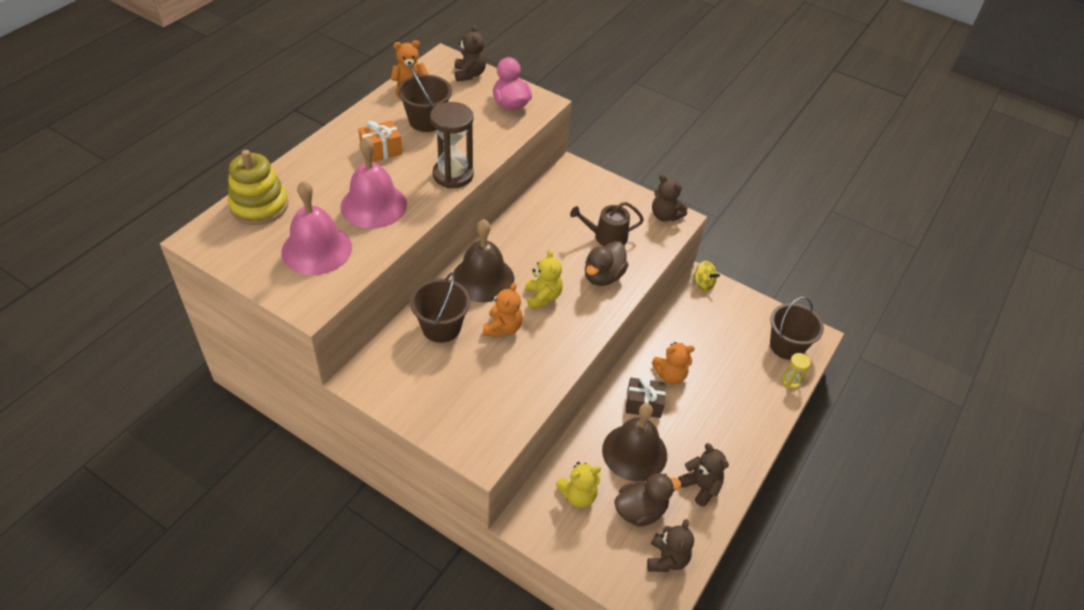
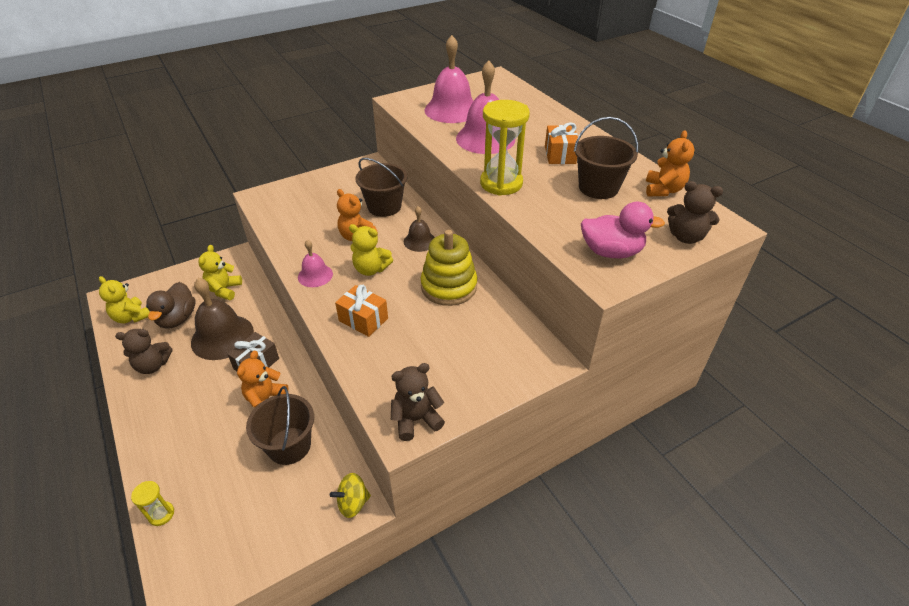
camera: 120 degrees right, 5 degrees down
(259, 206) = (516, 97): yellow stacking toy -> yellow stacking toy (449, 286)
(453, 175) = (501, 183): brown hourglass -> yellow hourglass
(483, 278) = (419, 241): brown bell -> brown bell, size x0.54
(575, 332) = (315, 275): none -> pink bell
(603, 276) = (363, 319): brown duck -> orange gift
(606, 237) = (416, 345): brown watering can -> none
(667, 559) = (131, 317): brown teddy bear -> yellow teddy bear
(787, 346) = (201, 545): brown bucket -> brown bucket (289, 446)

